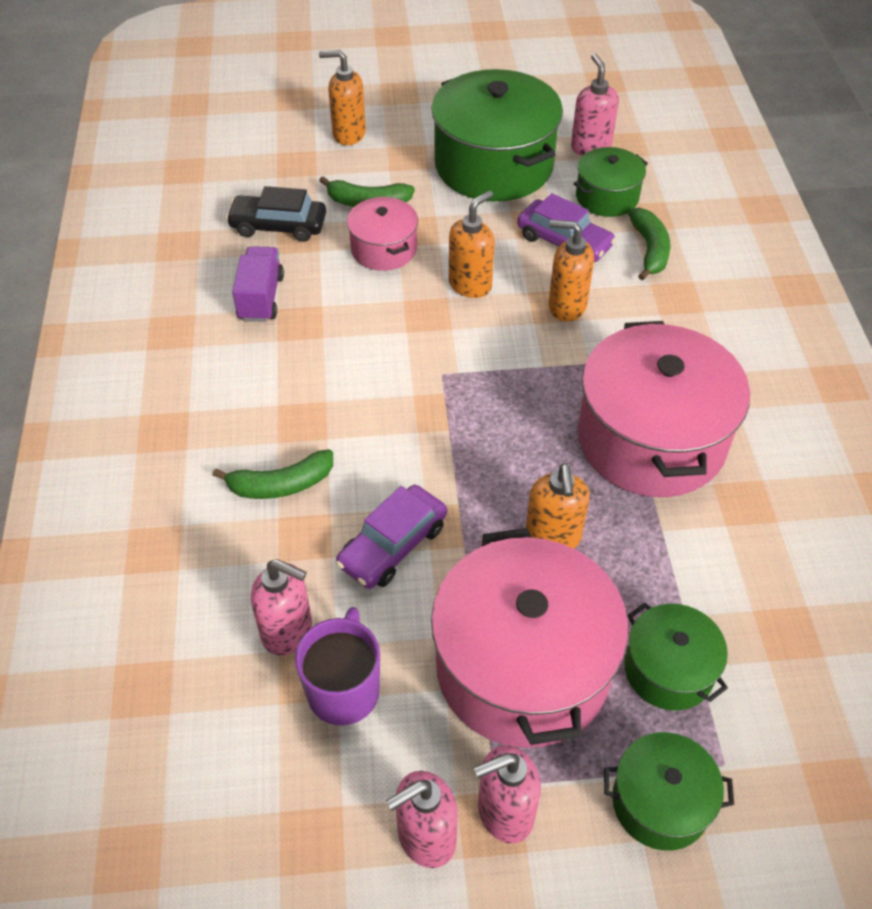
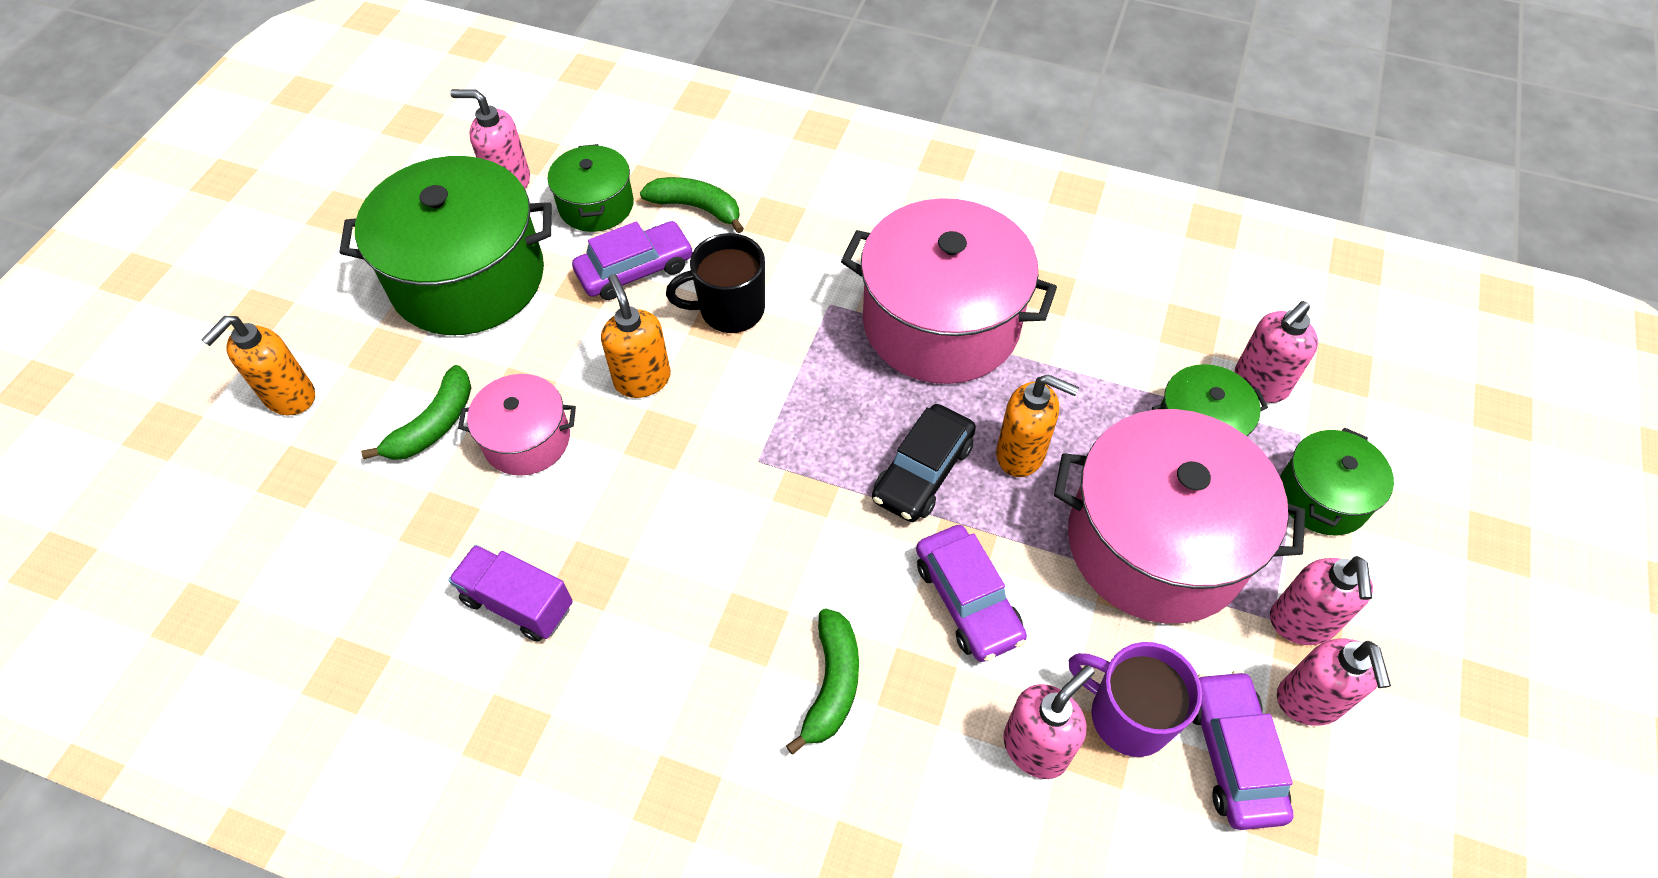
camera: 65 degrees left, 5 degrees up
(278, 226) = (401, 538): black car -> black car (922, 471)
(344, 782) = (1233, 755): none -> purple car
(566, 306) = (730, 310): orange soap dispenser -> black mug
(762, 712) = (1259, 383): none -> pink soap dispenser

